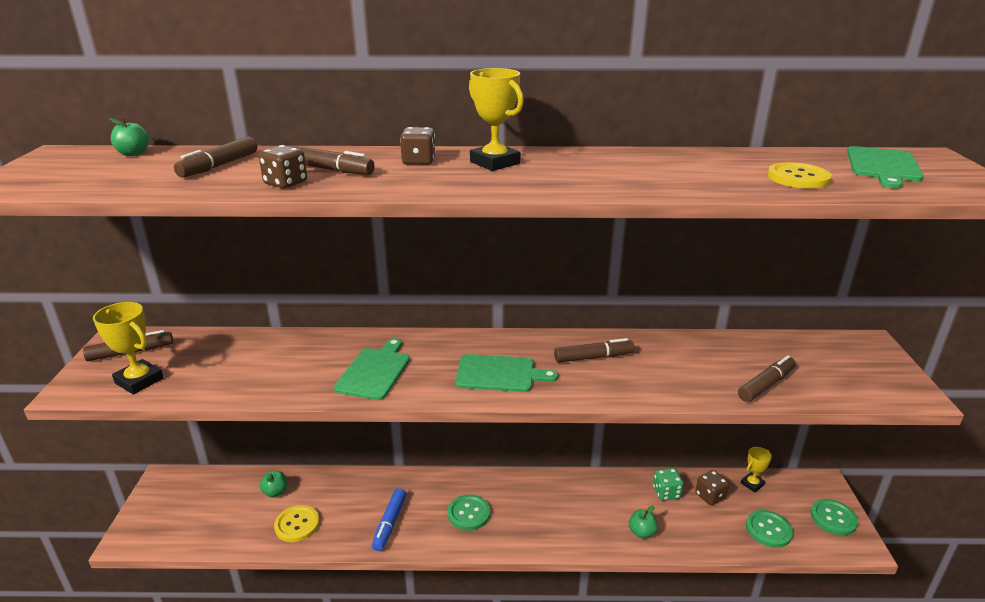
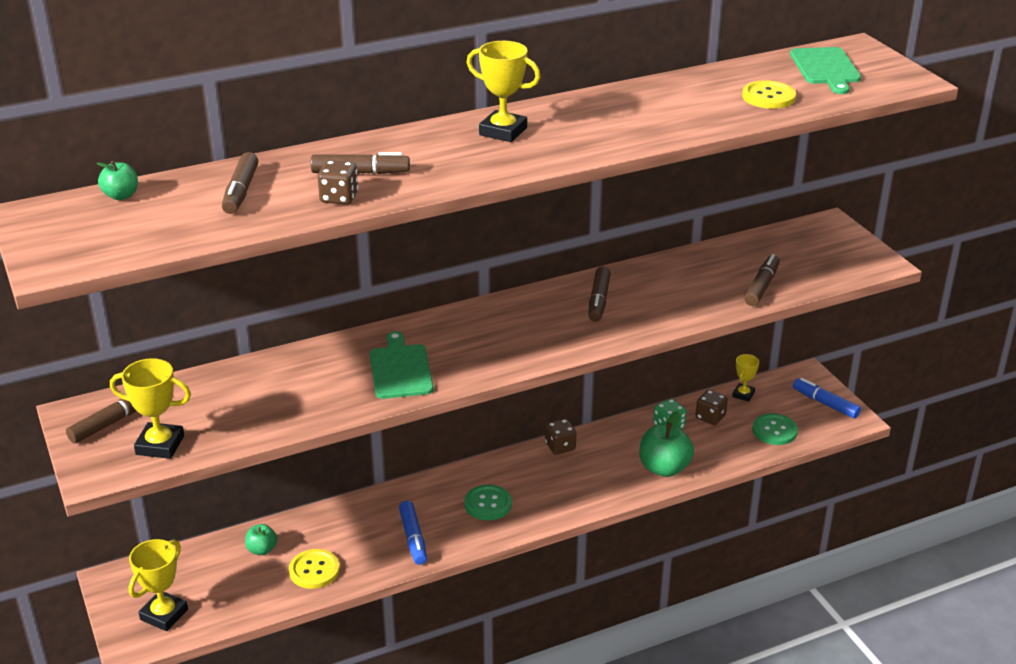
camera: 25 degrees left, 5 degrees up
(168, 522) = (164, 614): none -> yellow trophy
(419, 161) = (430, 144): brown dice -> brown dice (560, 446)
(499, 374) = (523, 339): green cutting board -> none
(593, 357) = (598, 300): brown marker -> brown marker turned 135 degrees clockwise
(641, 532) = (664, 468): green apple -> green apple, size x1.83
(833, 518) = (825, 403): green button -> blue marker

